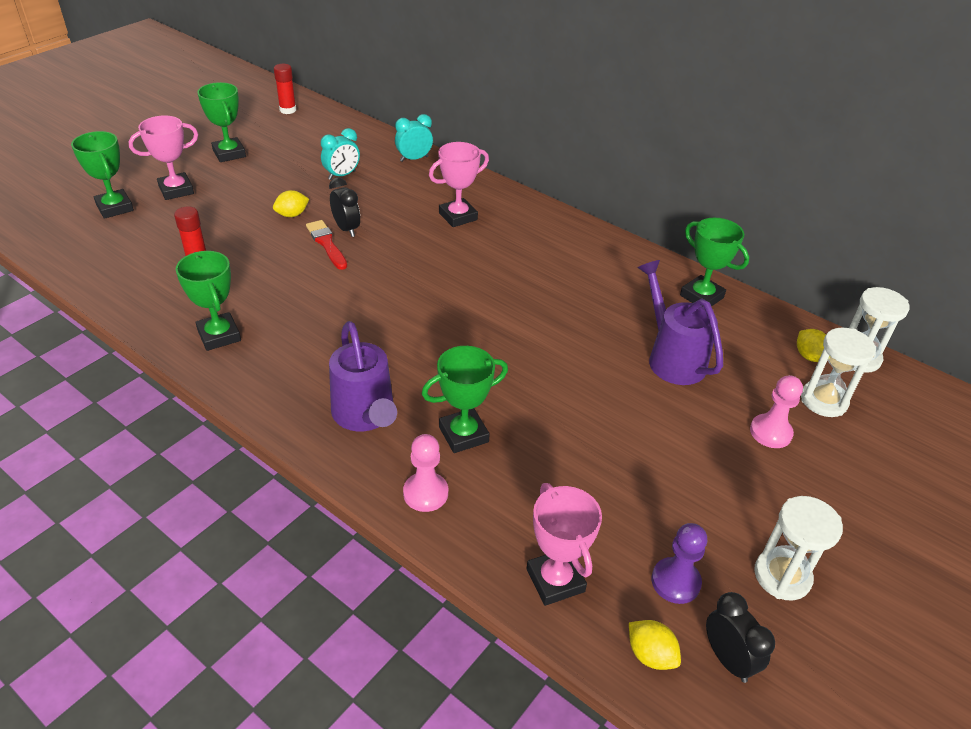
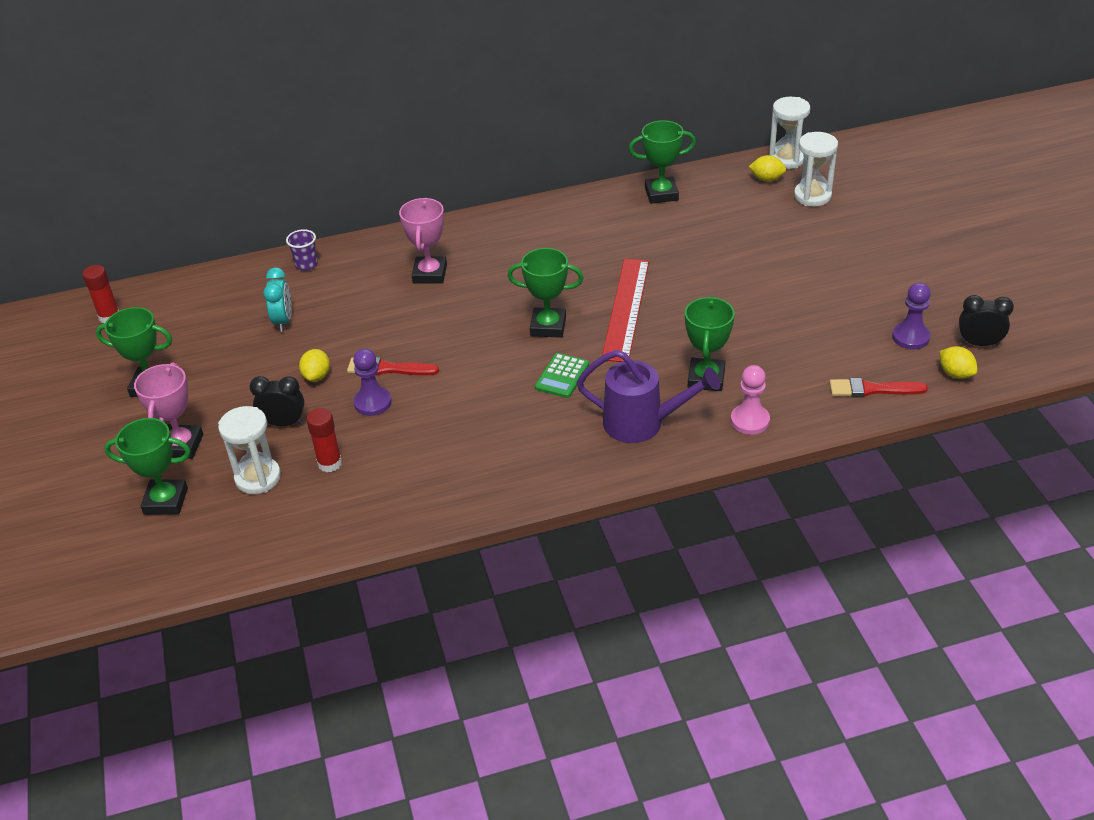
camera: 50 degrees left, 0 degrees up
(219, 335) = (462, 480): green trophy -> green trophy (548, 326)
(281, 252) = (373, 403): none -> purple pawn
(346, 229) = (378, 348): black clock -> black clock (284, 423)
(391, 339) = (562, 376): none -> green calculator
(414, 159) = (306, 265): turquoise clock -> purple cup
(516, 340) = (626, 309): none -> red ruler
(555, 580) = (872, 389): pink trophy -> red brush
(650, 655) = (955, 374): yellow lemon -> yellow lemon turned 60 degrees clockwise
(672, 357) = (713, 241): purple watering can -> none
(770, 432) = (821, 234): pink pawn -> none
(782, 576) = (937, 291): white hourglass -> white hourglass (258, 478)

